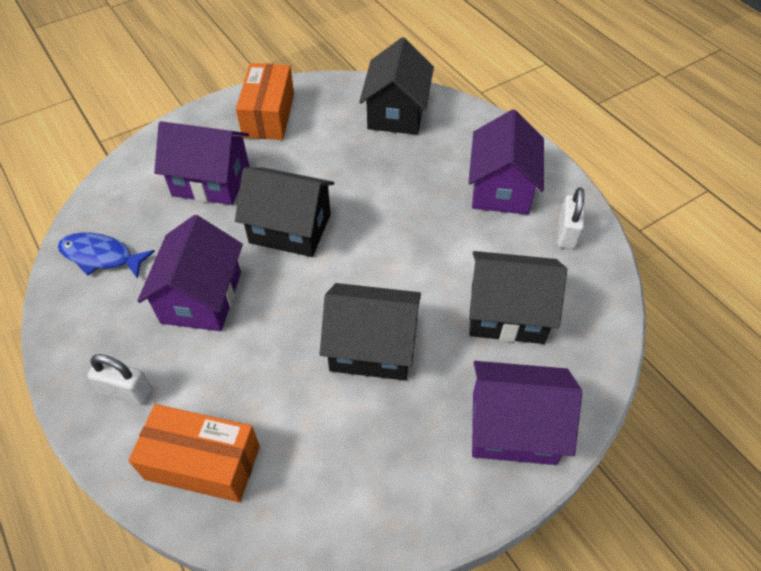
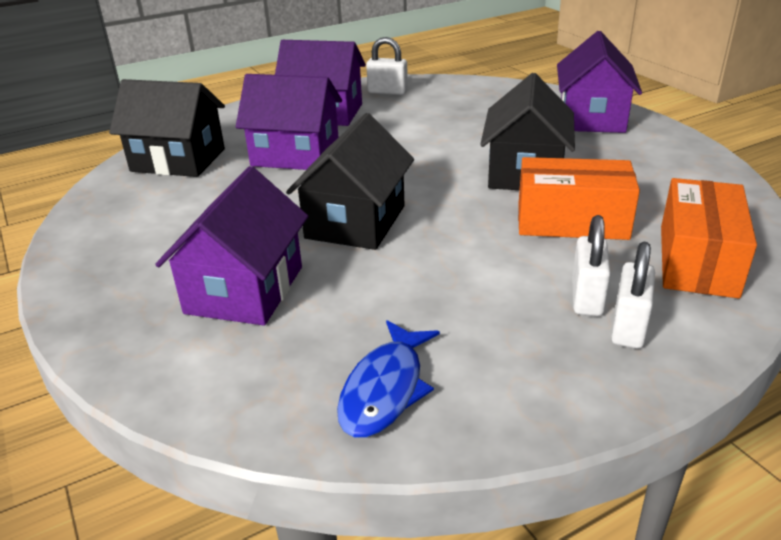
camera: 85 degrees left, 20 degrees down
(166, 370) = (587, 297): none -> white padlock
(201, 297) = (467, 280): purple house -> purple house (295, 154)
(268, 115) = (123, 248): orange box -> orange box (572, 221)
(507, 313) = (477, 116): black house -> none

